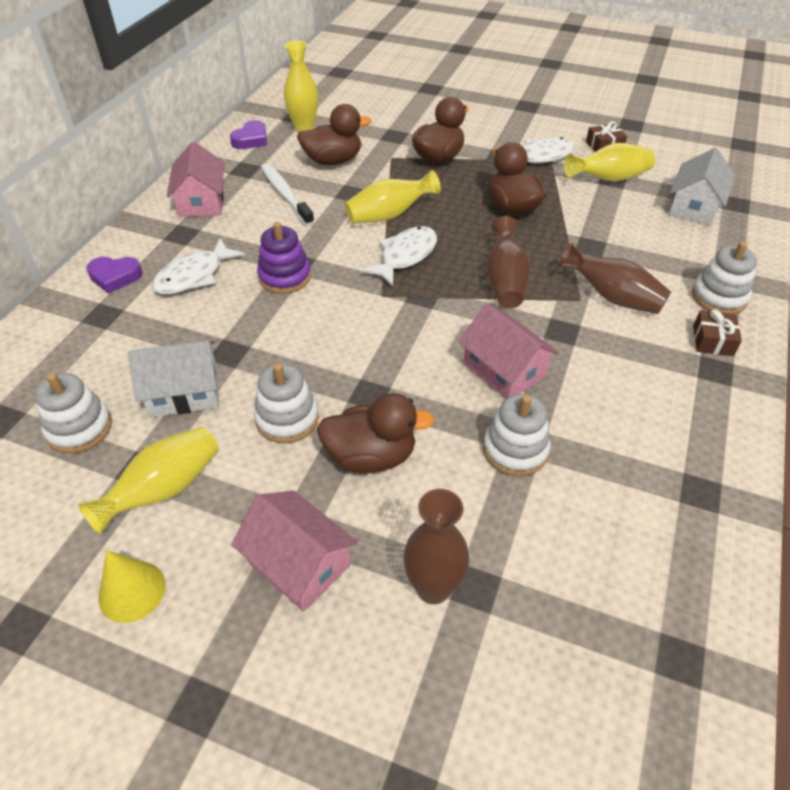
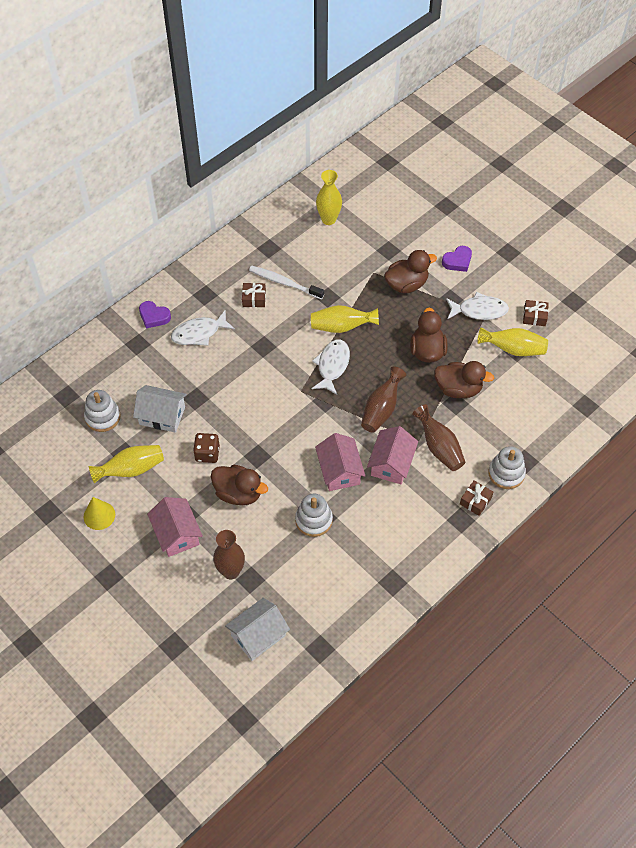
camera: 25 degrees right, 10 degrees up
(201, 201) = (228, 269): pink house -> pink house (391, 463)
(251, 139) = (286, 219): purple heart -> purple heart (457, 261)
(253, 220) = (254, 298): none -> brown gift
(285, 194) = (284, 283): white toothbrush -> white toothbrush turned 60 degrees counterclockwise
(285, 277) = (251, 354): purple stacking toy -> none
(287, 419) = (207, 454): white stacking toy -> brown dice
(333, 161) = (332, 261): brown duck -> brown duck (458, 389)
(405, 256) = (332, 366): white fish -> white fish turned 45 degrees counterclockwise
(694, 207) = (553, 397): white house -> white house (258, 635)

